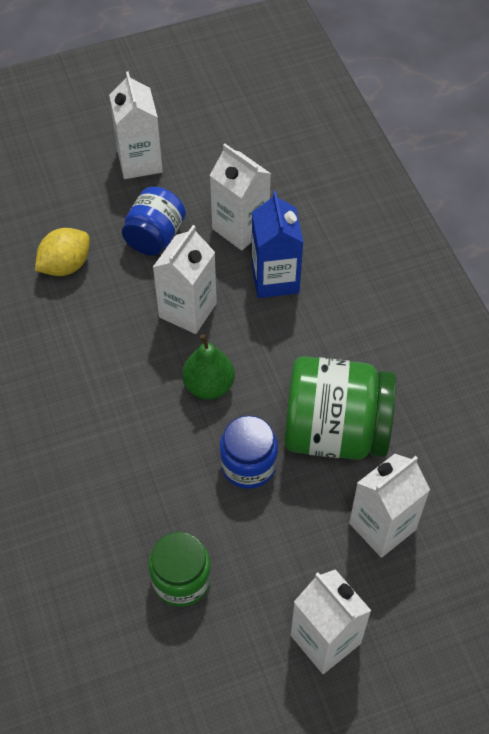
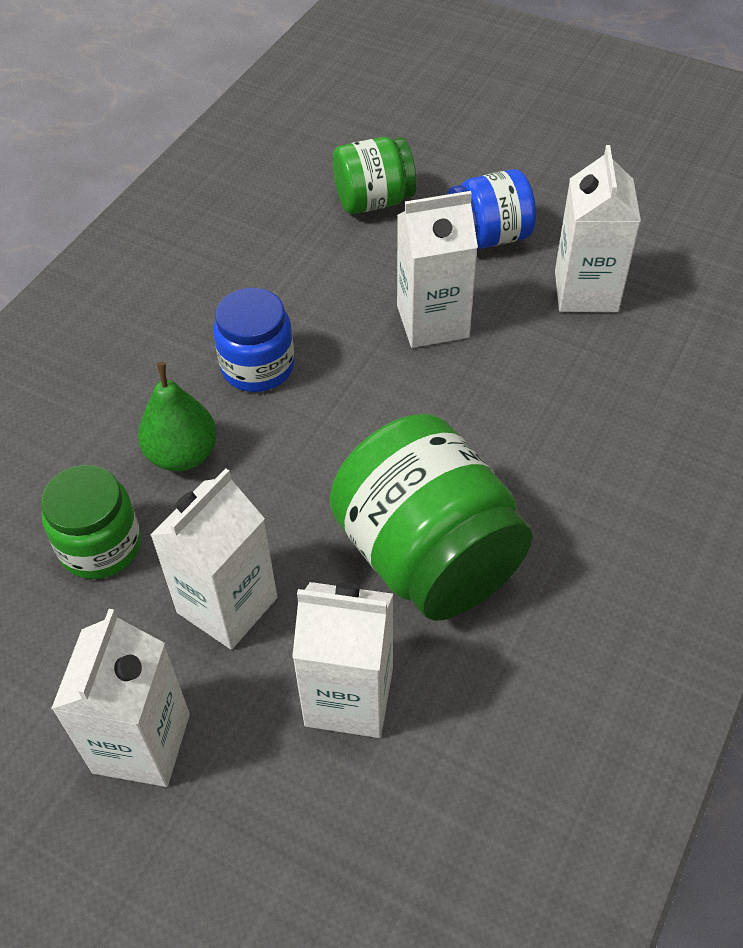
camera: 50 degrees right, 5 degrees down
(65, 265) = (374, 201): yellow lemon -> green jar
(139, 161) = (560, 166): white carton -> white carton (227, 605)
(209, 385) = (361, 402): green pear -> green pear (182, 455)
(248, 464) = (299, 505): blue jar -> blue jar (257, 366)
(275, 279) = (560, 363): blue carton -> none

